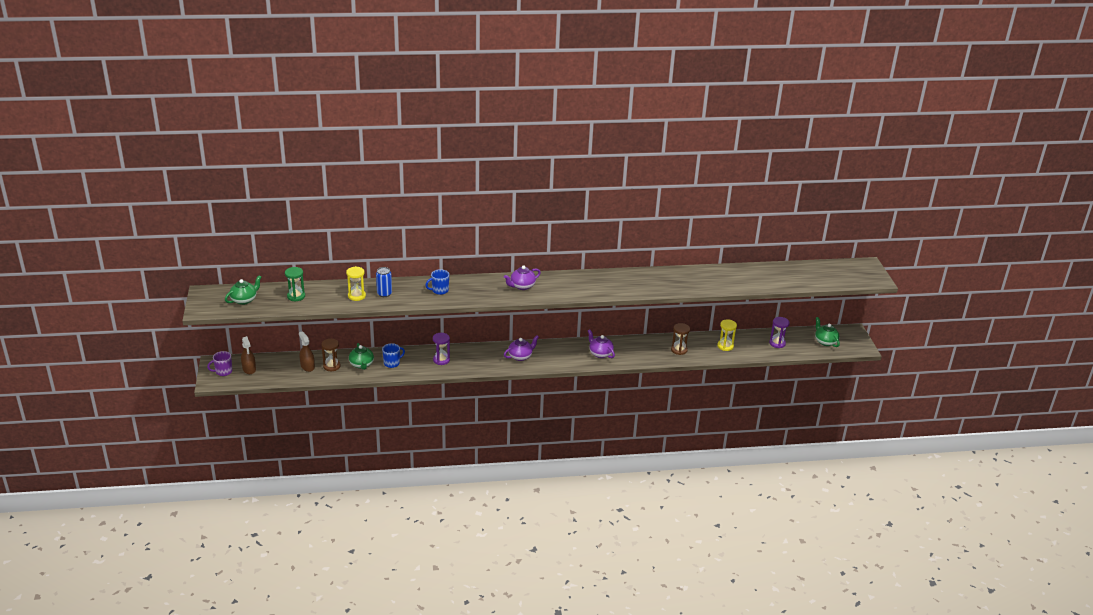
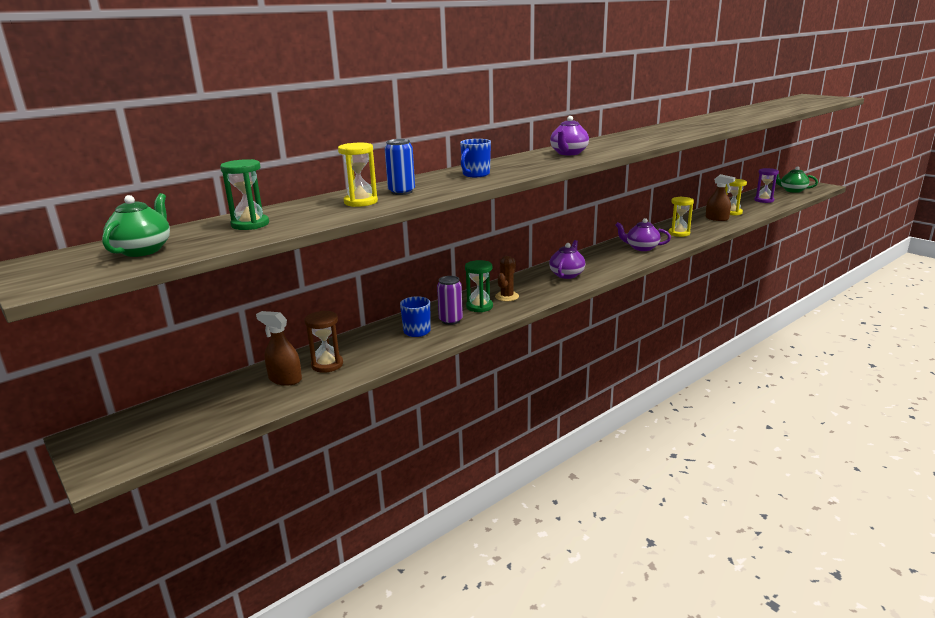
camera: 30 degrees left, 10 degrees down
(223, 372) = (118, 443): purple mug -> none
(249, 369) = (173, 420): brown spray bottle -> brown spray bottle (717, 218)
(361, 365) = (374, 347): green teapot -> none
(415, 363) = (450, 320): none -> purple can
(441, 360) = (479, 307): purple hourglass -> green hourglass
(464, 359) = (507, 297): none -> brown cactus
(648, 351) = (679, 233): none -> yellow hourglass
(679, 350) = (702, 225): brown hourglass -> none

